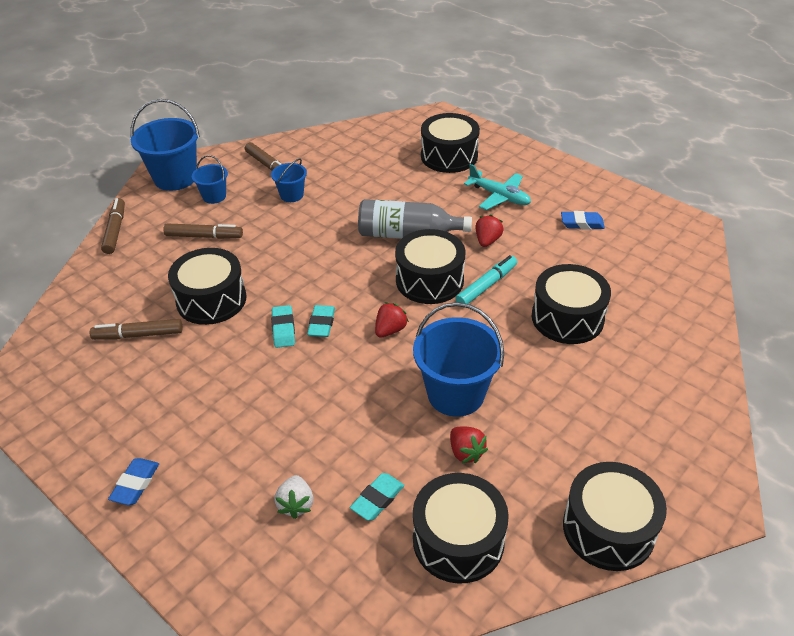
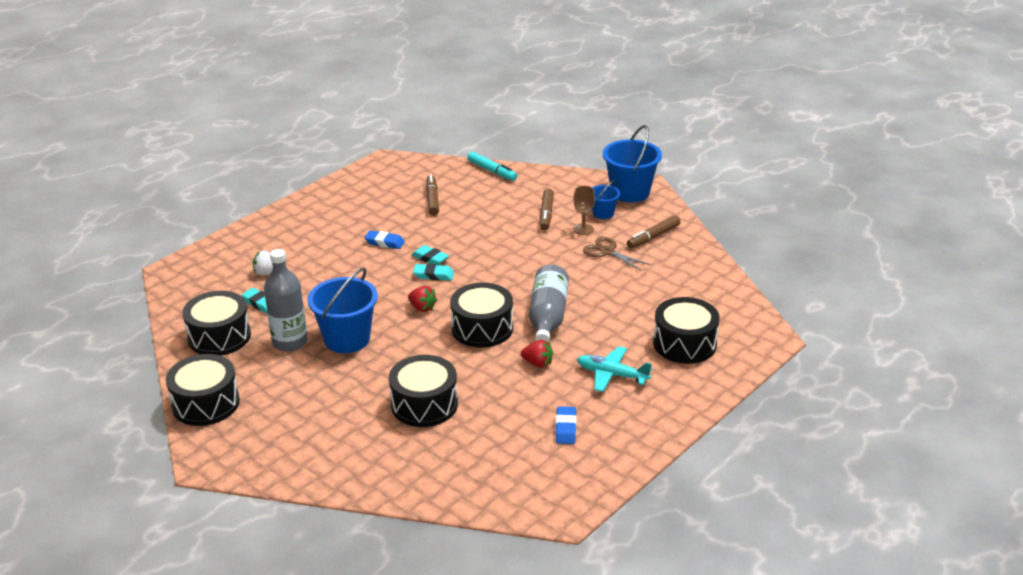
camera: 90 degrees right, 10 degrees down
(115, 230) = (554, 175): brown marker -> none
(135, 484) = (300, 215): blue eraser -> blue eraser (384, 242)
(211, 300) = (467, 224): black drum -> none
(244, 210) = (583, 229): none -> brown goblet
(283, 329) = (430, 258): turquoise eraser -> turquoise eraser turned 45 degrees clockwise
(291, 195) = (607, 252): blue bucket -> brown scissors
(466, 452) = (290, 342): red strawberry -> grey bottle
(486, 286) = (472, 360): turquoise marker -> turquoise marker (492, 171)
(499, 196) = (612, 375): turquoise plane -> turquoise plane turned 75 degrees clockwise

